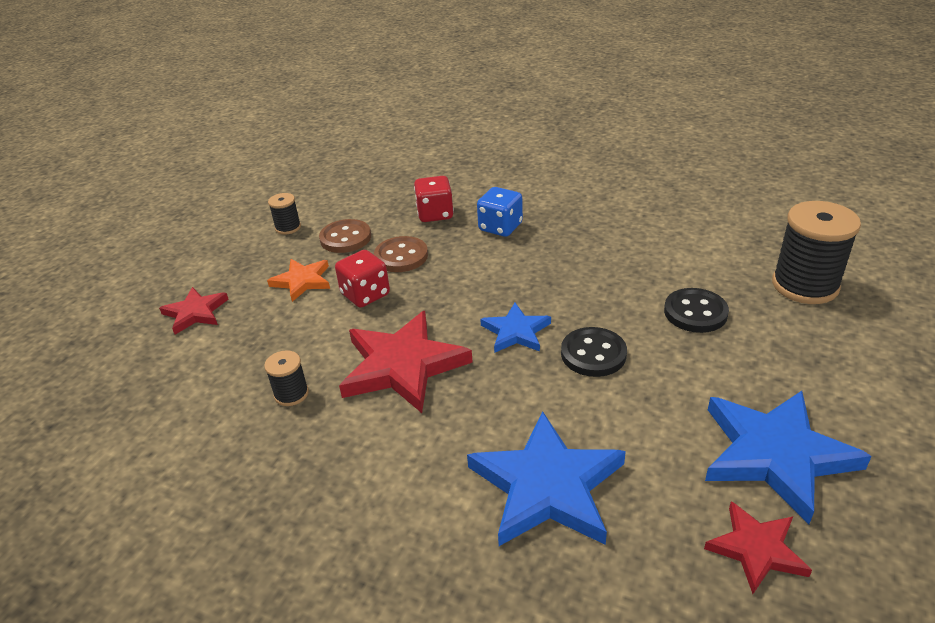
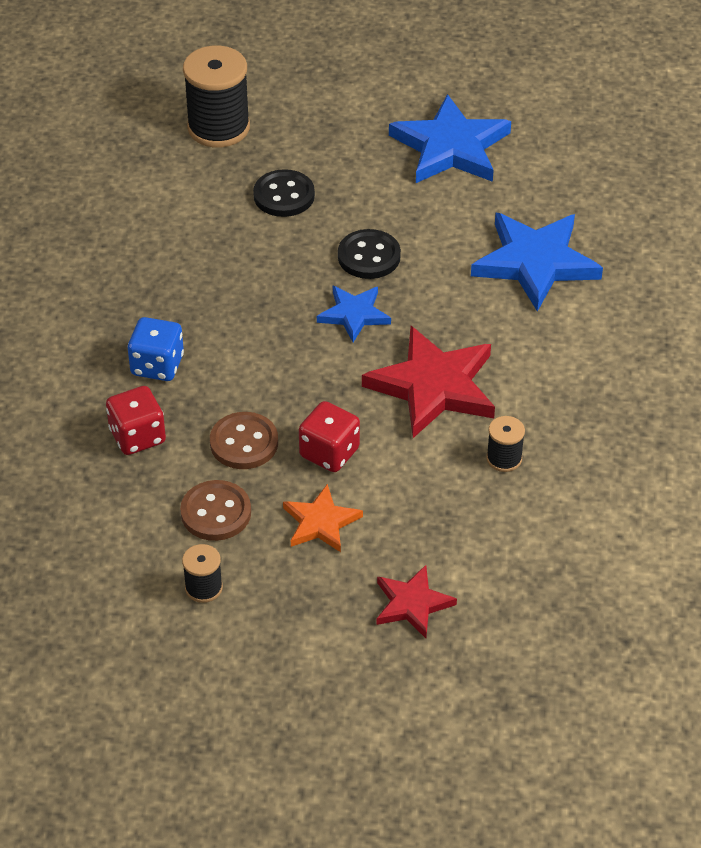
camera: 110 degrees left, 10 degrees up
(756, 549) = (542, 156): red star -> none

